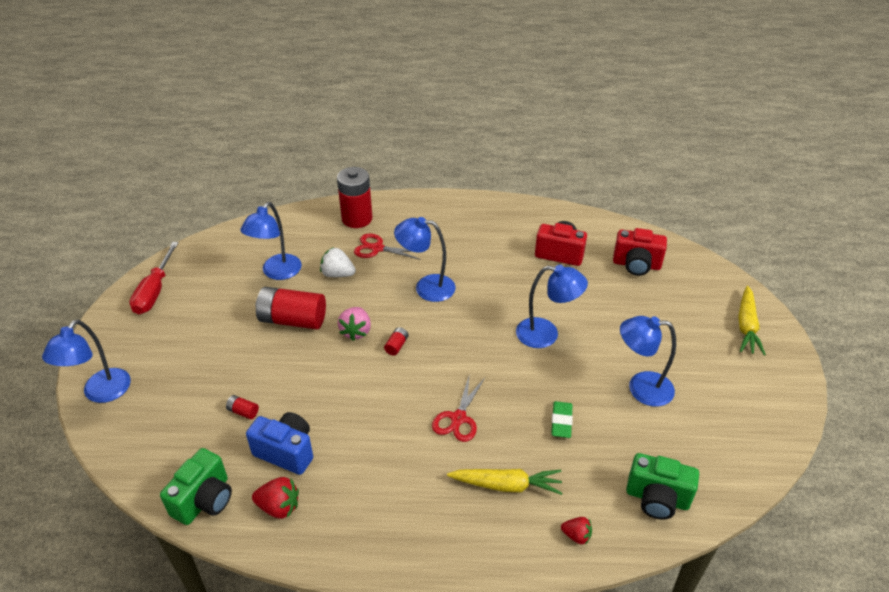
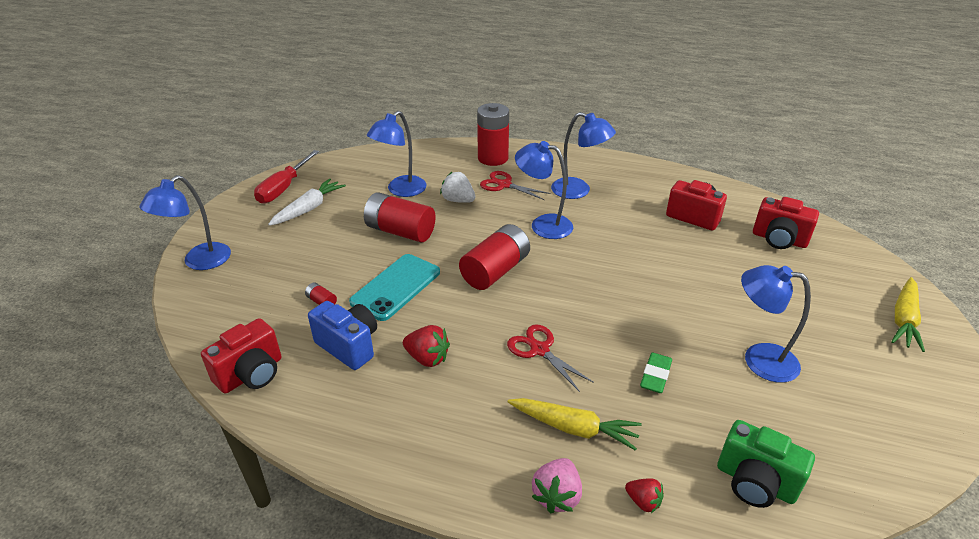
camera: 15 degrees right, 5 degrees down
(190, 311) = (308, 209): none -> white carrot
(204, 500) = (251, 374): green camera -> red camera
(279, 507) = (321, 397): red strawberry -> red strawberry (427, 358)
(309, 381) = (396, 287): none -> turquoise phone
(356, 331) = (458, 251): pink strawberry -> pink strawberry (557, 495)
(396, 346) = (495, 271): red battery -> red battery, size x2.42
(458, 418) = (539, 350): red scissors -> red scissors turned 105 degrees clockwise
(546, 334) = (660, 288): blue lamp -> blue lamp (578, 191)

